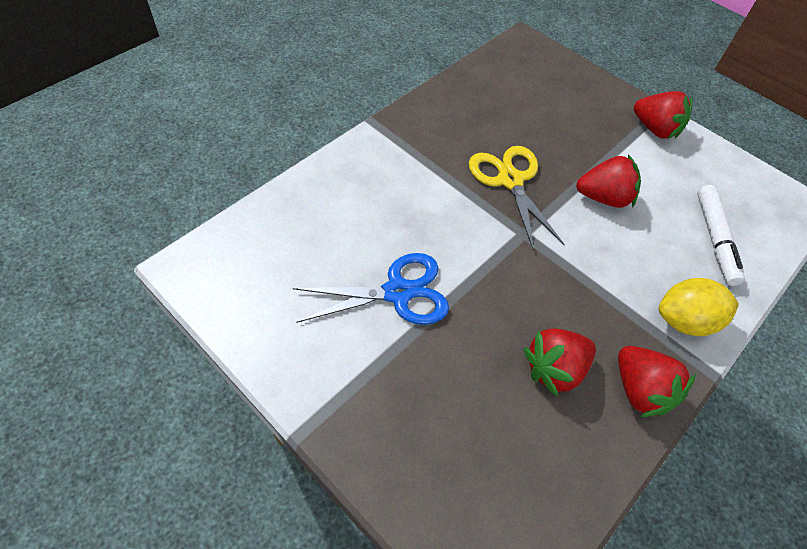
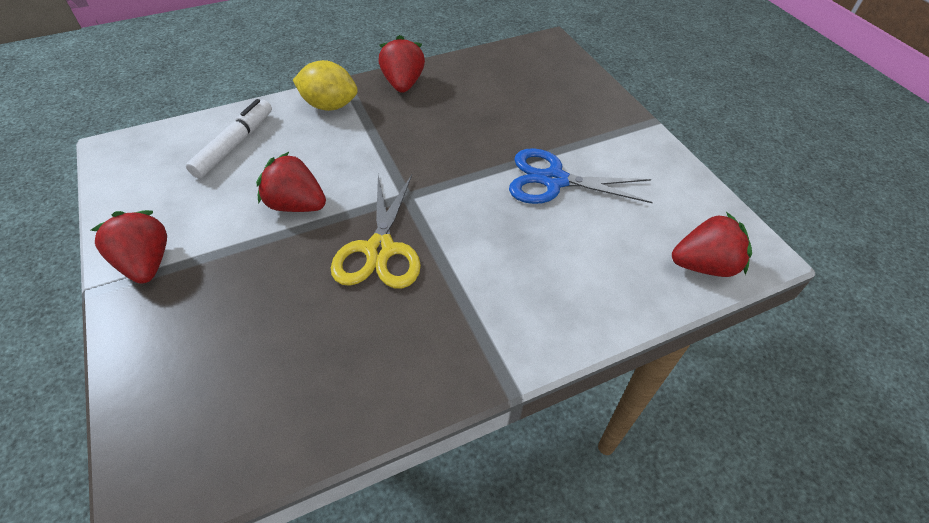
camera: 155 degrees left, 5 degrees down
(554, 369) = (454, 106): red strawberry -> red strawberry (704, 265)

